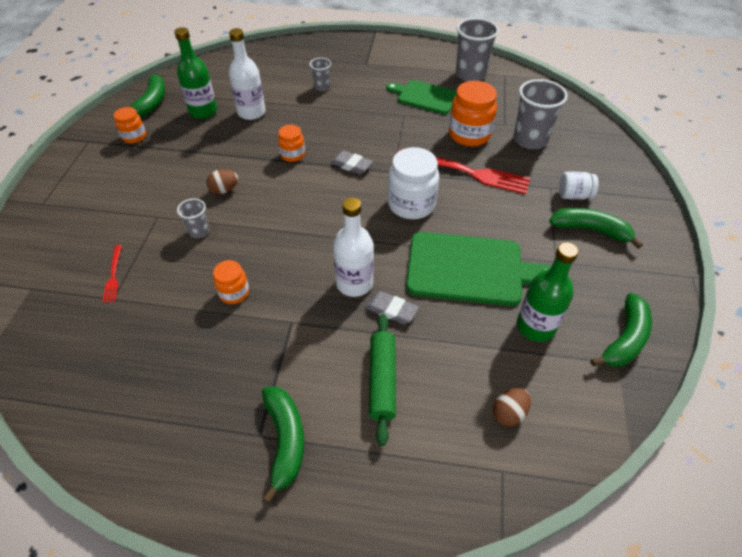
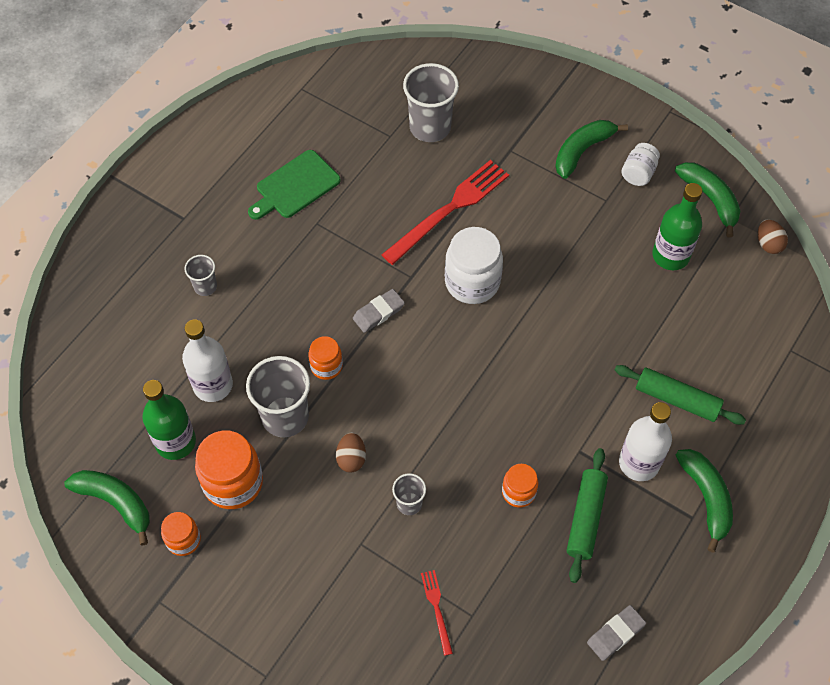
camera: 65 degrees left, 10 degrees up
(113, 275) = (437, 609): red fork -> red fork turned 120 degrees counterclockwise
(226, 347) = (585, 518): none -> green rolling pin
(285, 441) = (706, 498): green banana -> green banana turned 60 degrees clockwise
(354, 283) = (556, 378): white bottle -> white bottle (639, 463)
(391, 310) = (603, 360): grey eraser -> grey eraser (615, 634)
(469, 135) = (390, 177): orange jar -> orange jar (233, 483)
(470, 74) = (279, 120): grey cup -> grey cup (285, 417)
(471, 269) = (584, 272): green cutting board -> none
(509, 413) = (744, 320): brown egg -> brown egg (768, 244)
(574, 195) = (531, 137): white jar -> white jar (638, 173)

